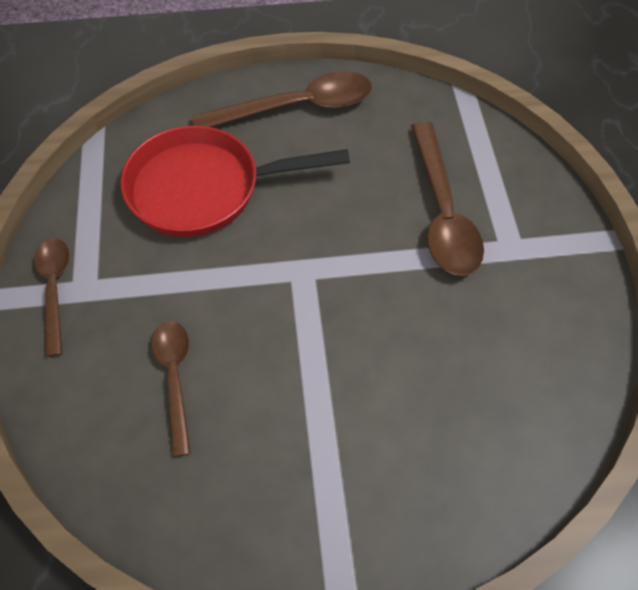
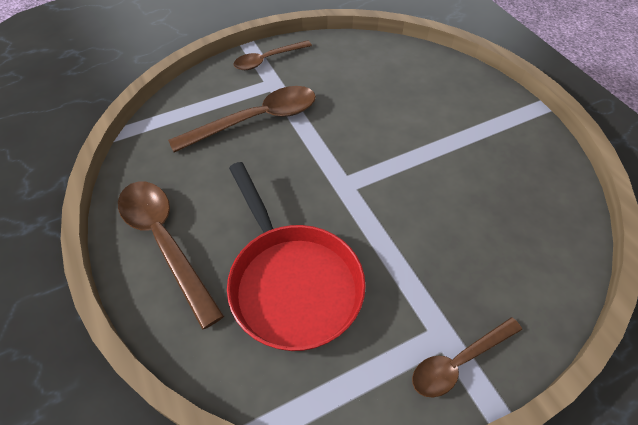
camera: 110 degrees left, 5 degrees down
(175, 378) = (475, 230): brown spoon -> brown spoon (267, 60)

